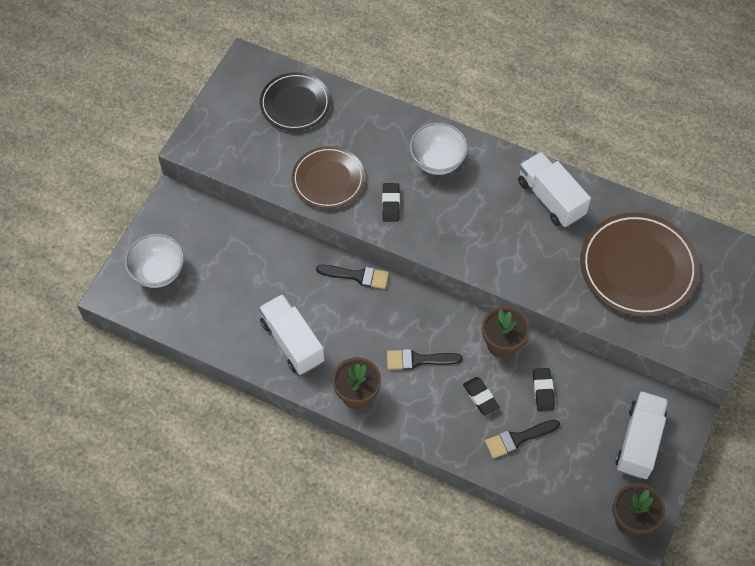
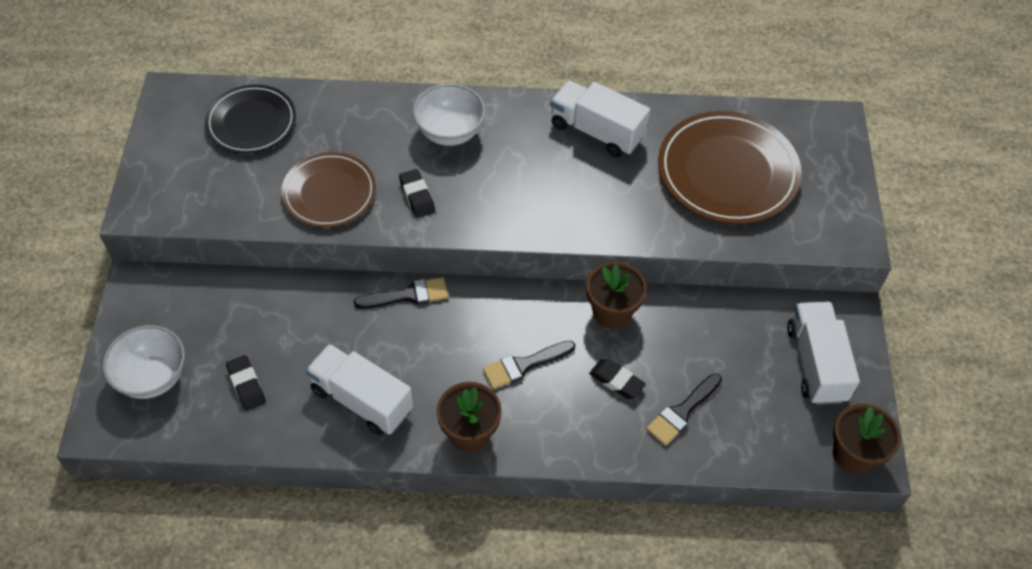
camera: 25 degrees left, 5 degrees down
(543, 391) = (683, 347): black eraser -> black eraser (246, 385)

